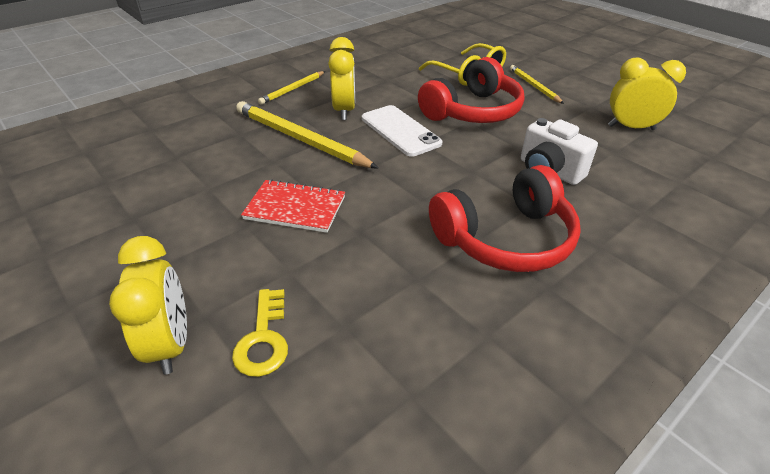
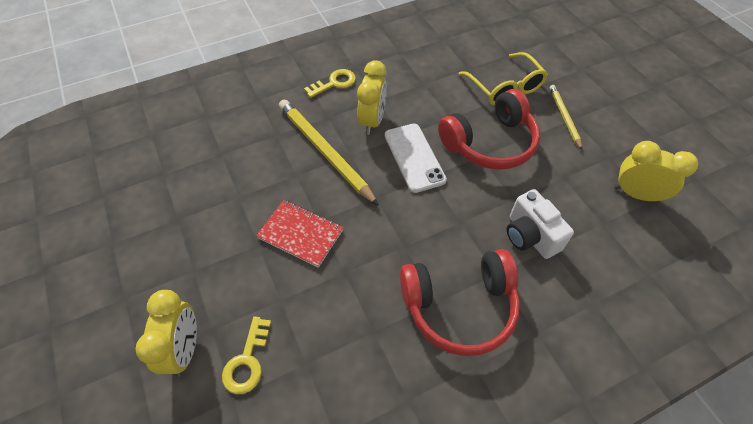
camera: 15 degrees right, 15 degrees up
(293, 89) = (334, 83): yellow pencil -> yellow key

